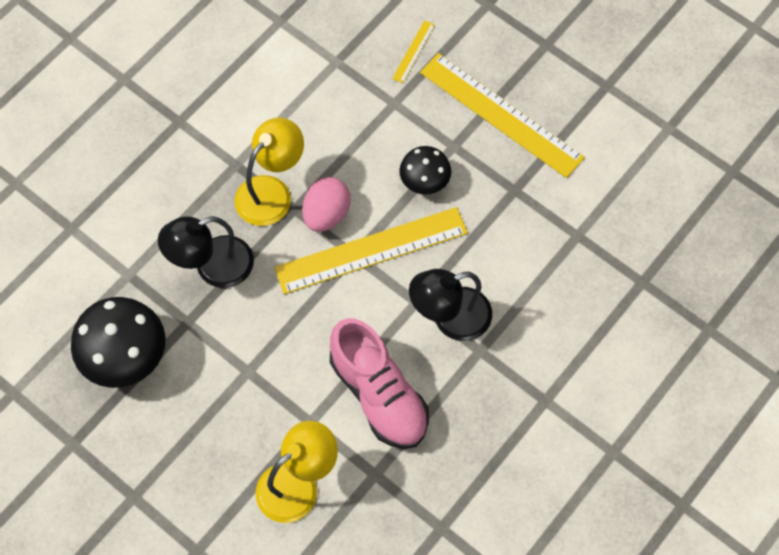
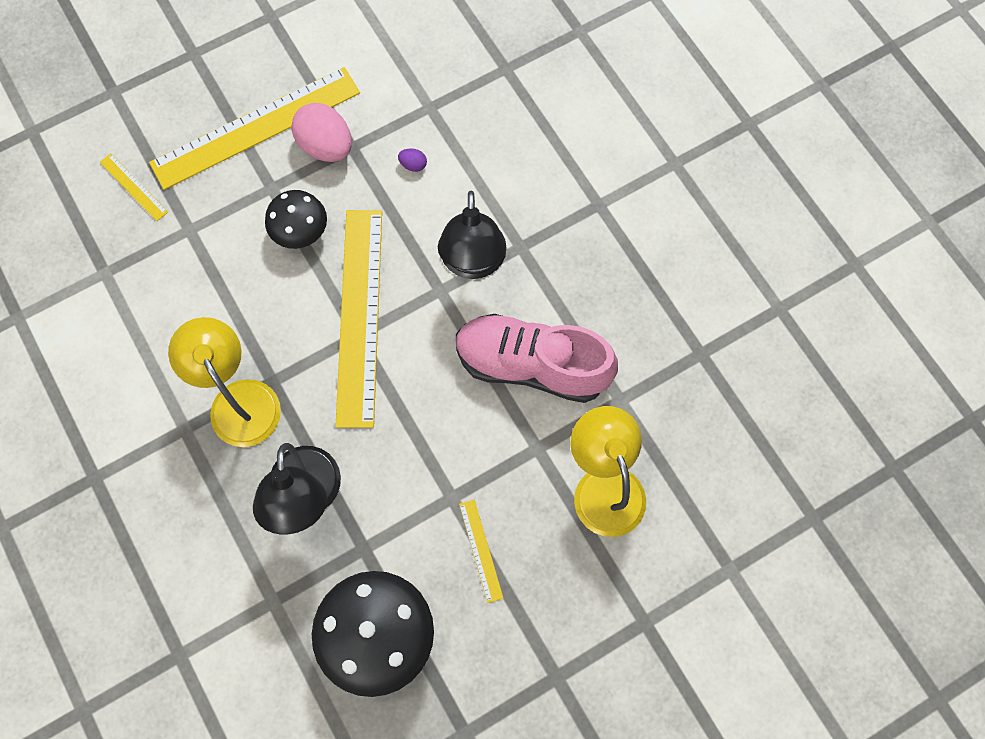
camera: 70 degrees left, 5 degrees up
(213, 407) = (481, 550): none -> yellow ruler
(326, 214) = (294, 348): pink egg -> pink egg (326, 146)
(379, 394) = (532, 365): pink shoe -> pink shoe turned 150 degrees counterclockwise
(518, 242) = (413, 165): none -> purple egg

